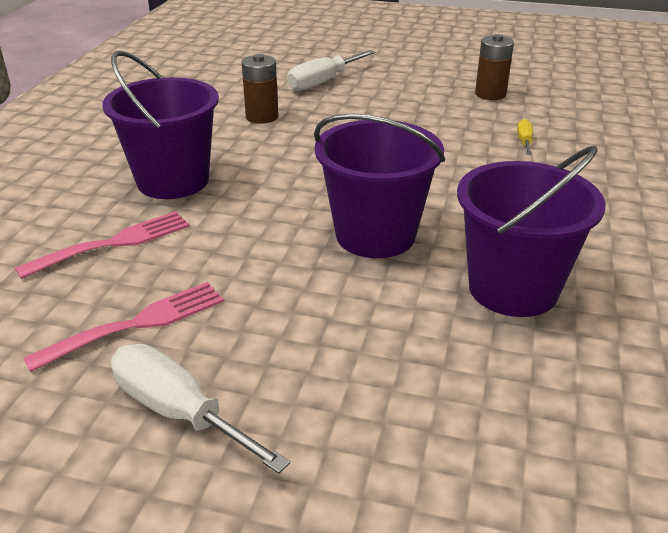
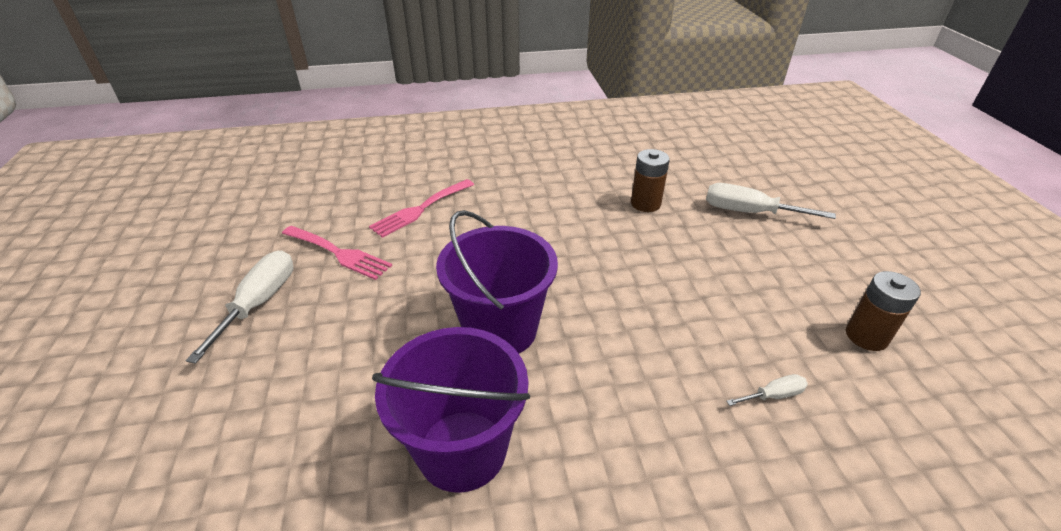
camera: 65 degrees right, 5 degrees up
(114, 243) = (420, 209): pink fork -> pink fork turned 105 degrees clockwise
(173, 181) = (512, 201): purple bucket -> none
(524, 141) = (773, 395): yellow screwdriver -> white screwdriver

